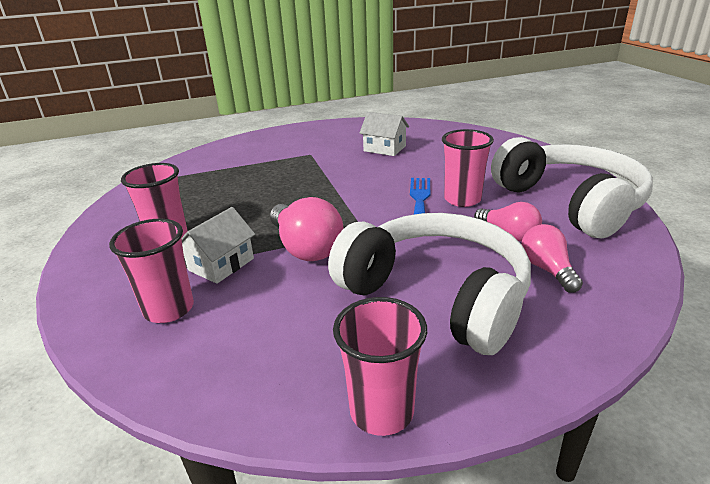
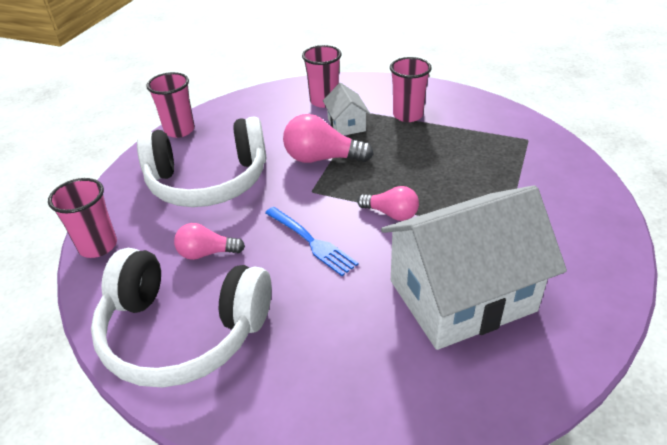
camera: 130 degrees right, 10 degrees up
(384, 148) = (461, 295): white house -> white house, size x2.27
(462, 199) = (281, 268): pink cup -> pink cup (98, 246)
(547, 269) = (156, 238): pink light bulb -> pink light bulb (391, 214)

